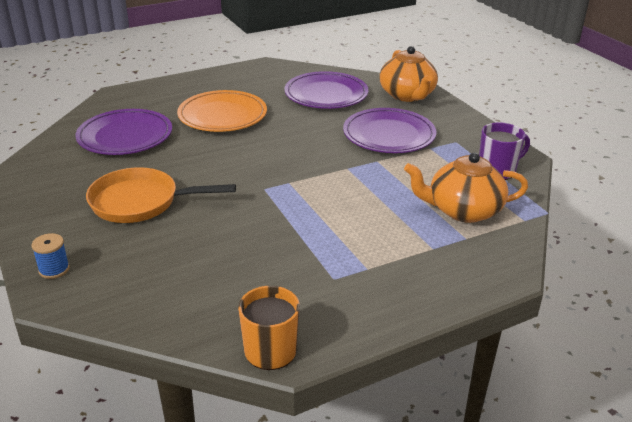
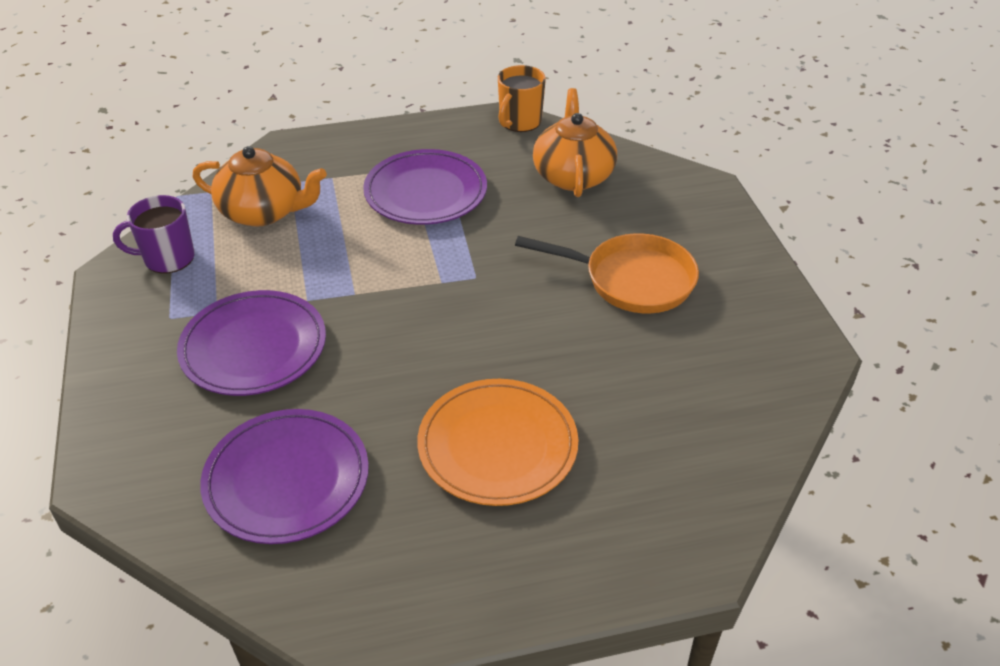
camera: 165 degrees left, 10 degrees up
(54, 269) = (713, 211): blue spool -> none
(125, 136) = (665, 416): purple plate -> purple plate (425, 192)
(407, 95) = (141, 449): orange teapot -> orange teapot (573, 175)

